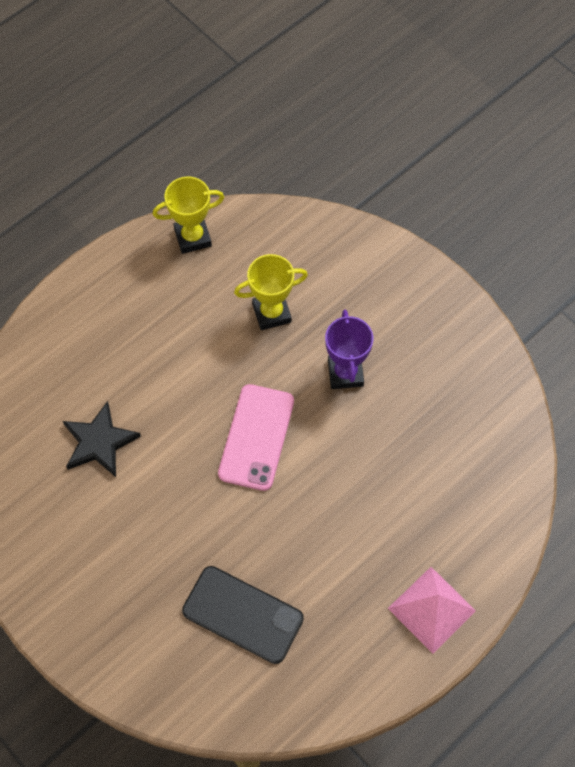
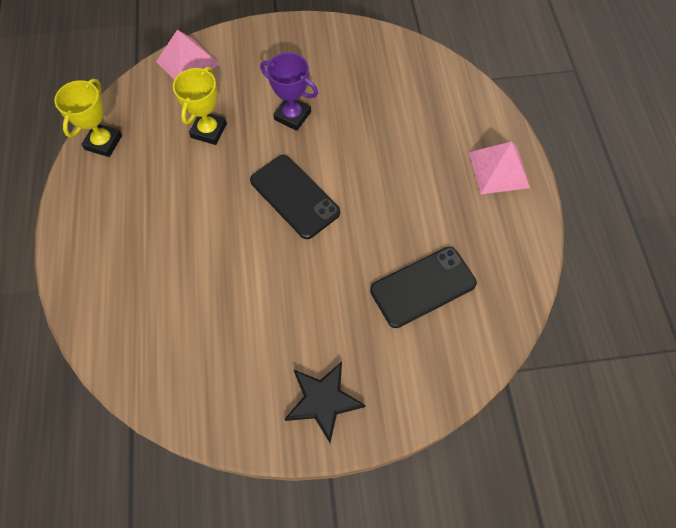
camera: 55 degrees left, 0 degrees up
(99, 442) = (209, 304): black star -> black star (323, 400)
(256, 437) = (294, 196): pink phone -> black phone
(333, 238) = (187, 63): none -> pink pyramid

